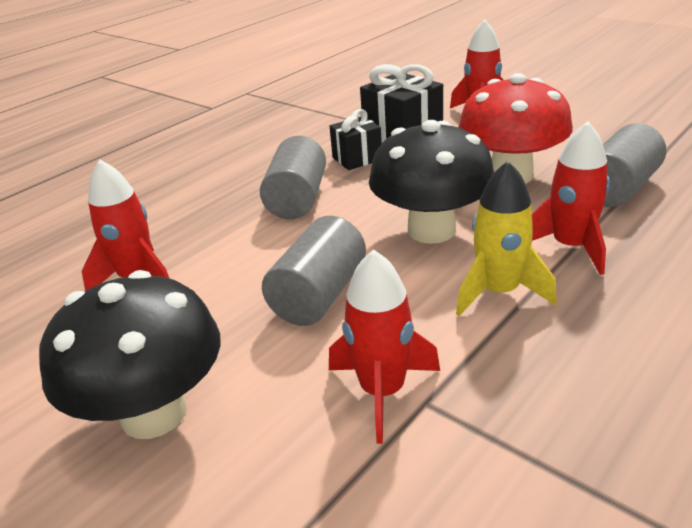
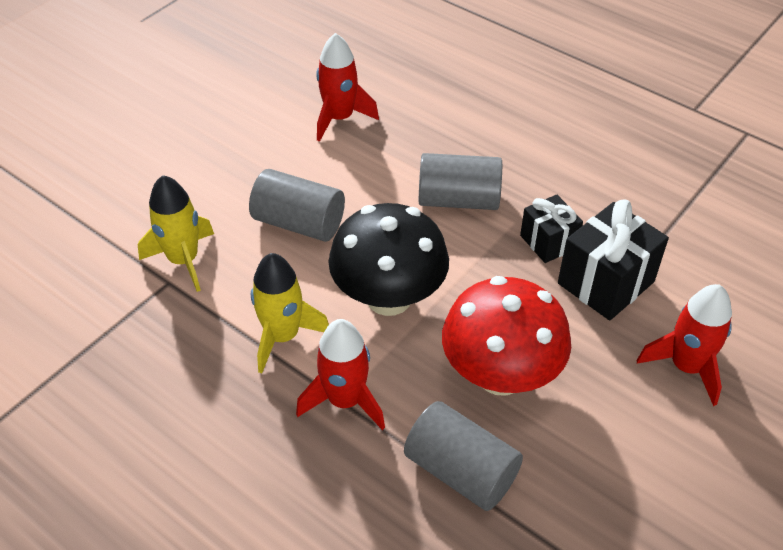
camera: 85 degrees right, 15 degrees up
(154, 413) = (191, 154): black mushroom -> none
(382, 391) = (183, 260): red rocket -> yellow rocket

